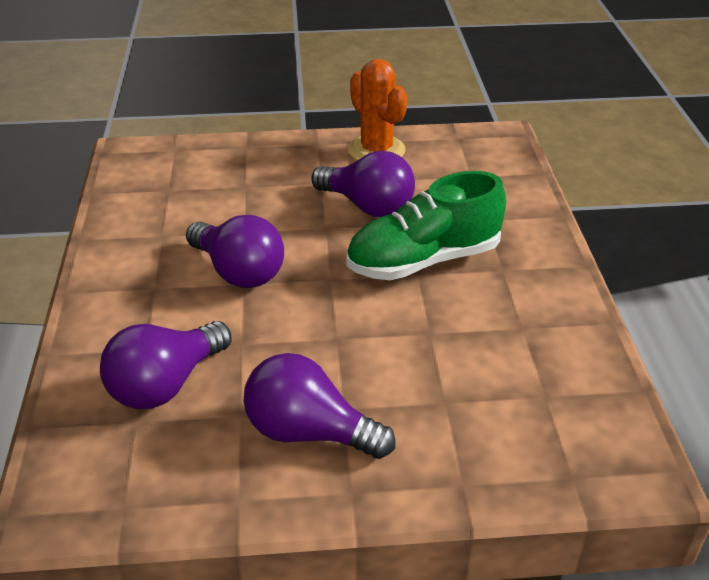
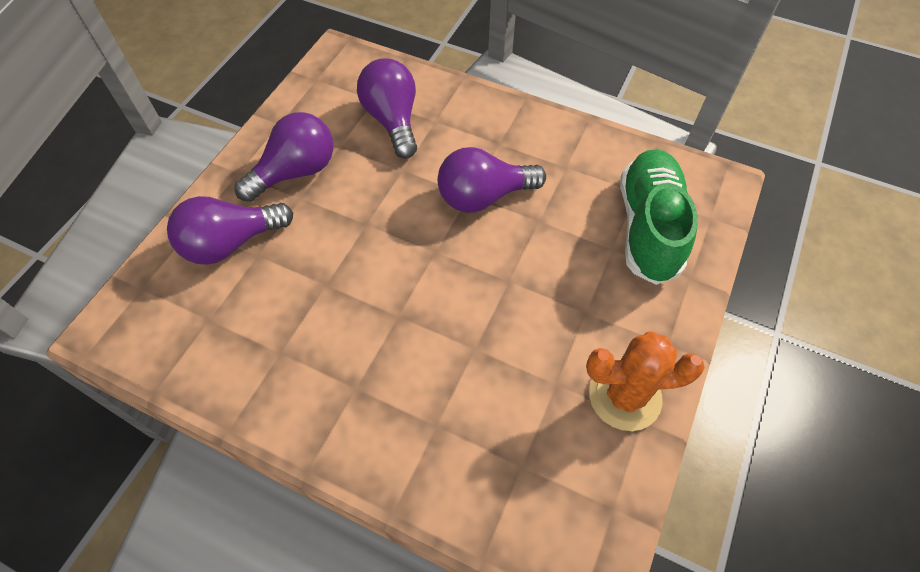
camera: 120 degrees right, 20 degrees up
(367, 206) = (521, 331): purple light bulb -> purple light bulb (231, 243)
(423, 260) = (410, 331): green shoe -> green shoe (648, 227)

